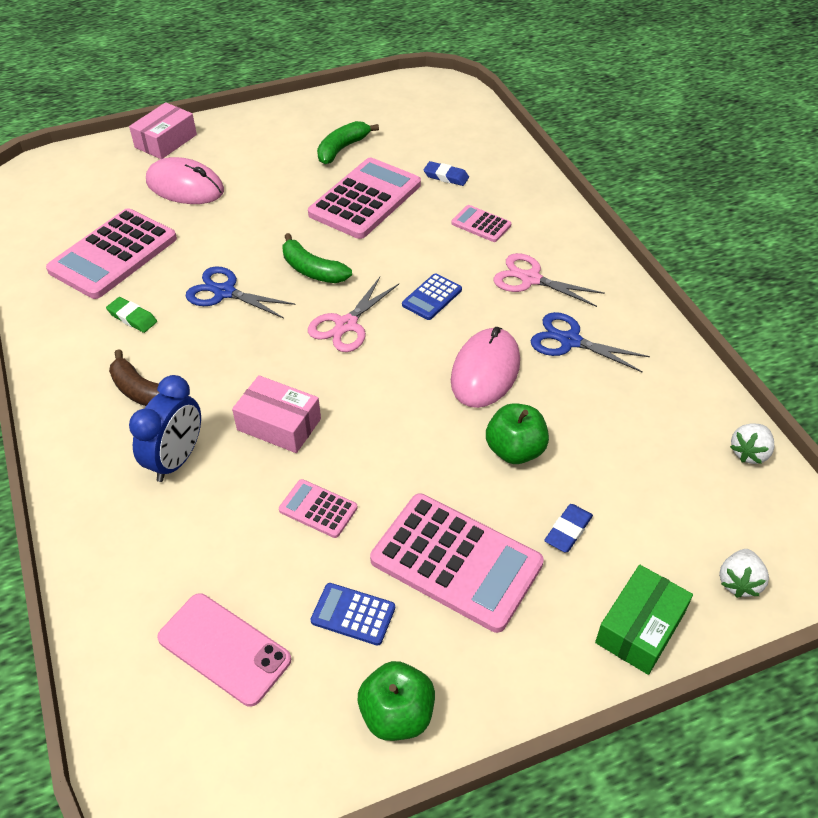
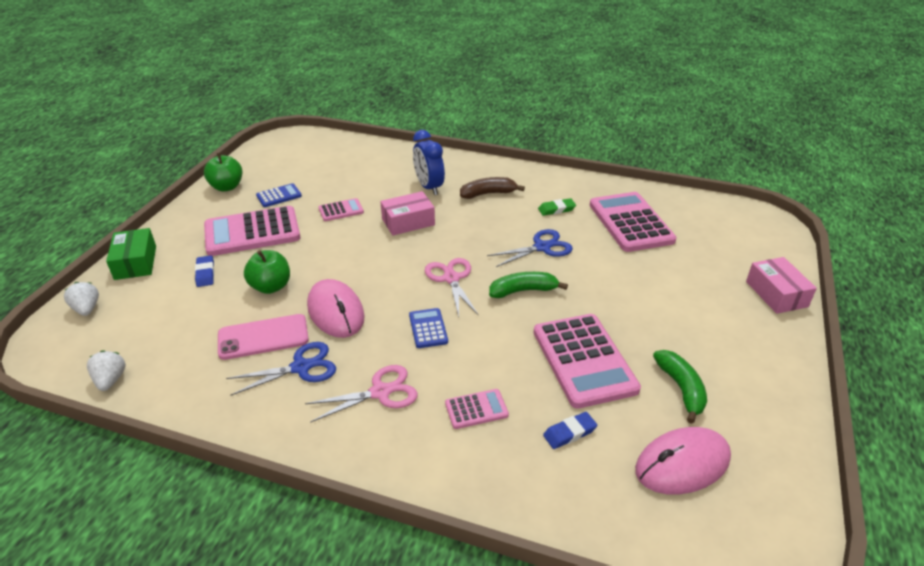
camera: 130 degrees right, 10 degrees down
(185, 186) = (692, 278): pink mouse -> pink mouse (682, 464)
(224, 648) = (317, 165): pink phone -> pink phone (263, 337)

